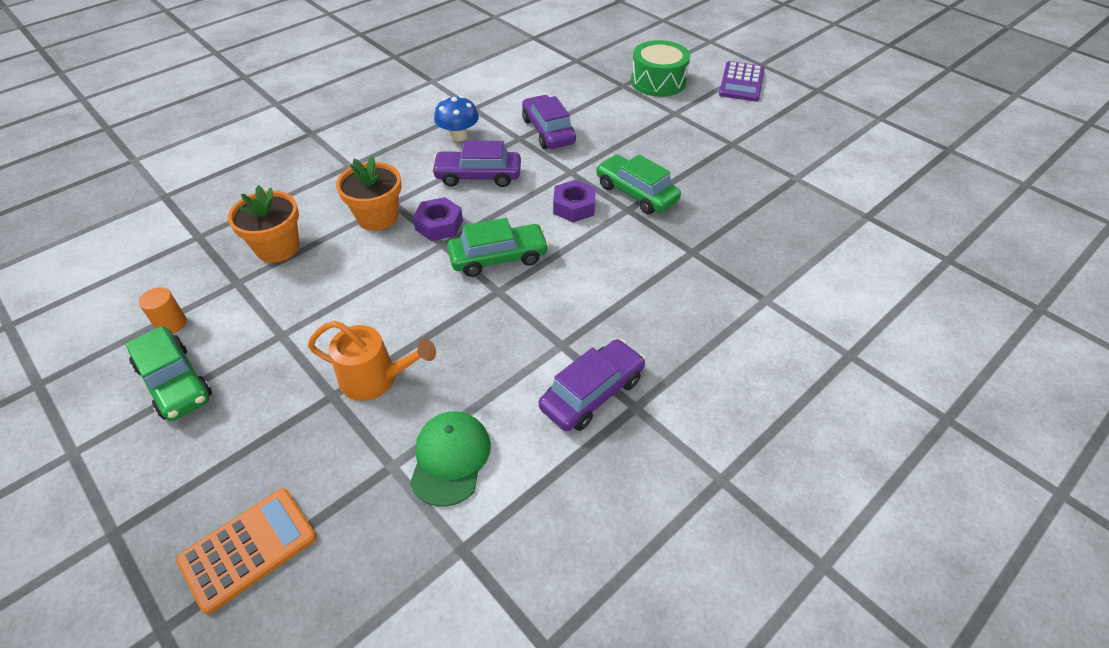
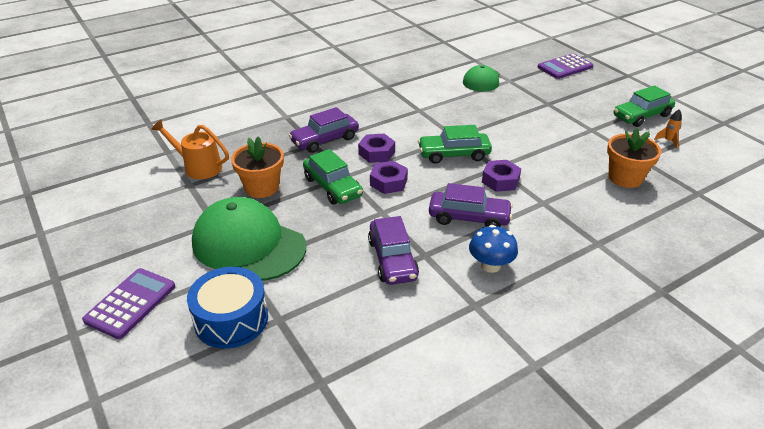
camera: 170 degrees left, 10 degrees down
(171, 324) = (668, 141): orange cylinder -> orange rocket
(175, 382) = (641, 116): green car -> green car turned 90 degrees counterclockwise
(248, 549) = (565, 67): orange calculator -> purple calculator
(376, 379) = (526, 107): orange watering can -> orange watering can (198, 167)
(378, 217) = (553, 191): orange flower pot -> orange flower pot (262, 187)
(592, 393) = (408, 92): purple car -> purple car (325, 140)
(602, 247) = (376, 153): none -> purple nut
(658, 81) = (231, 319): green drum -> blue drum
(684, 129) = (248, 244): none -> green cap

